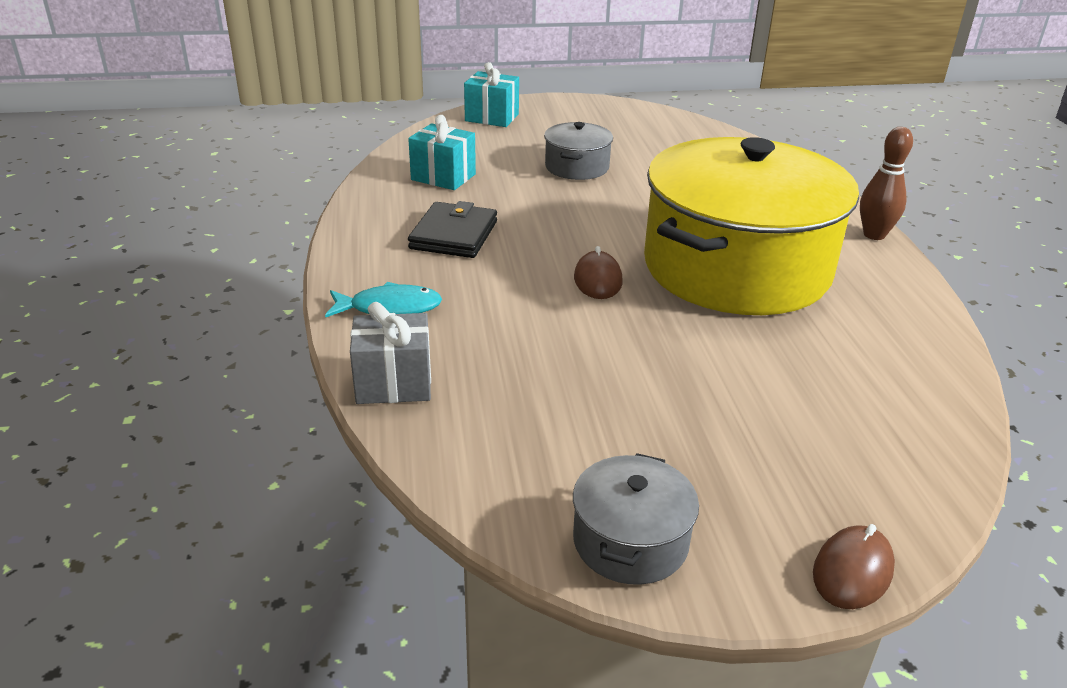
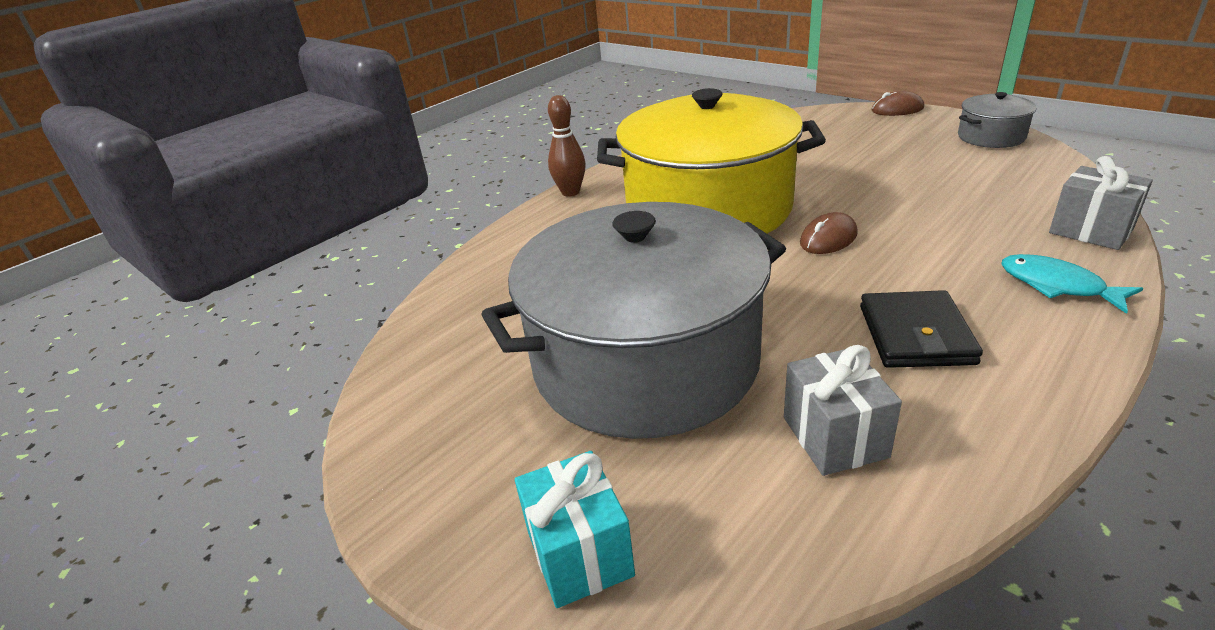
camera: 125 degrees left, 0 degrees up
(443, 177) = (834, 437): turquoise gift -> grey gift
(454, 235) = (915, 335): black wallet -> black wallet turned 60 degrees counterclockwise
(577, 167) = (645, 362): grey pot -> grey pot, size x2.40

